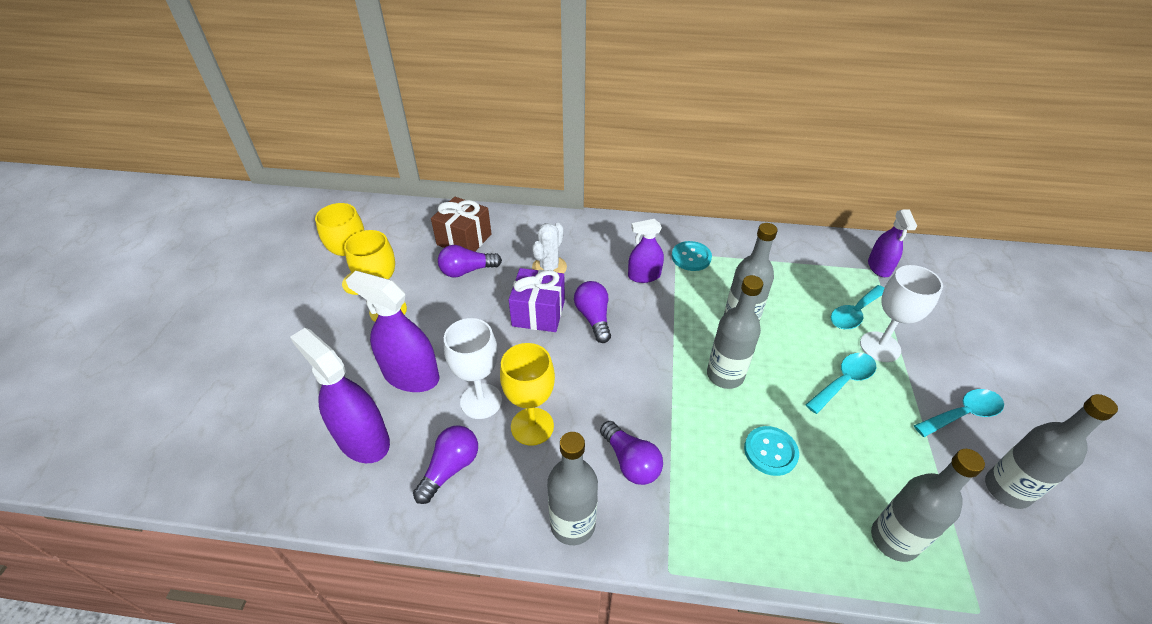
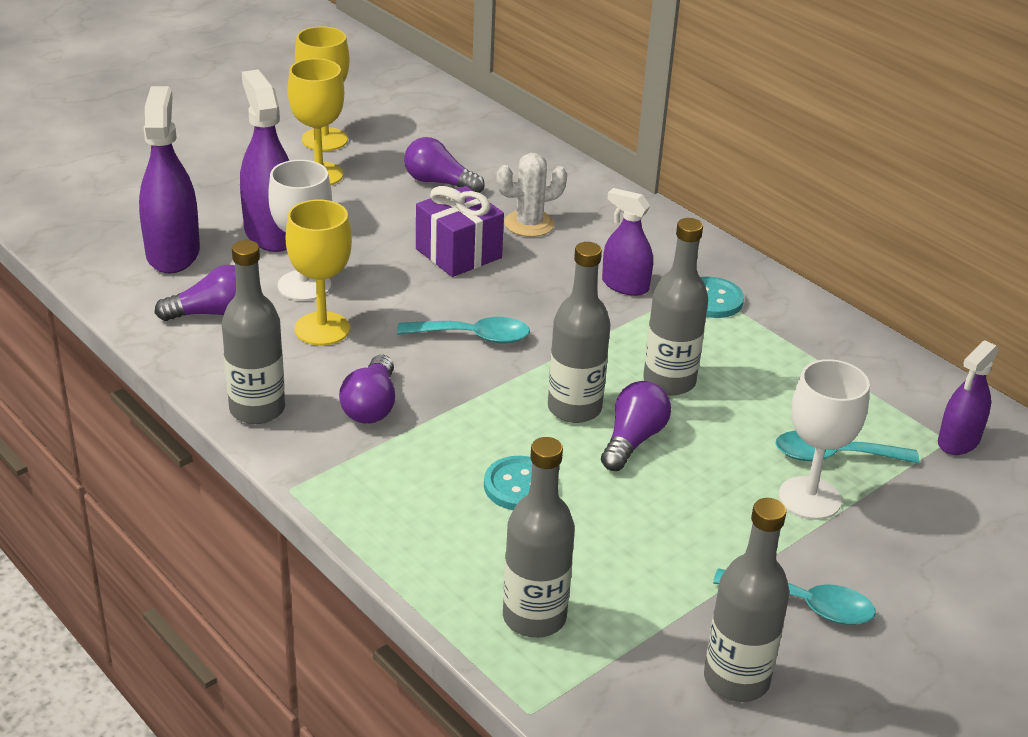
camera: 40 degrees right, 10 degrees down
(464, 239) = (475, 155): brown gift -> none
(593, 318) = (509, 288): purple light bulb -> purple light bulb (633, 440)
(844, 381) = (705, 494): turquoise spoon -> turquoise spoon (473, 336)

